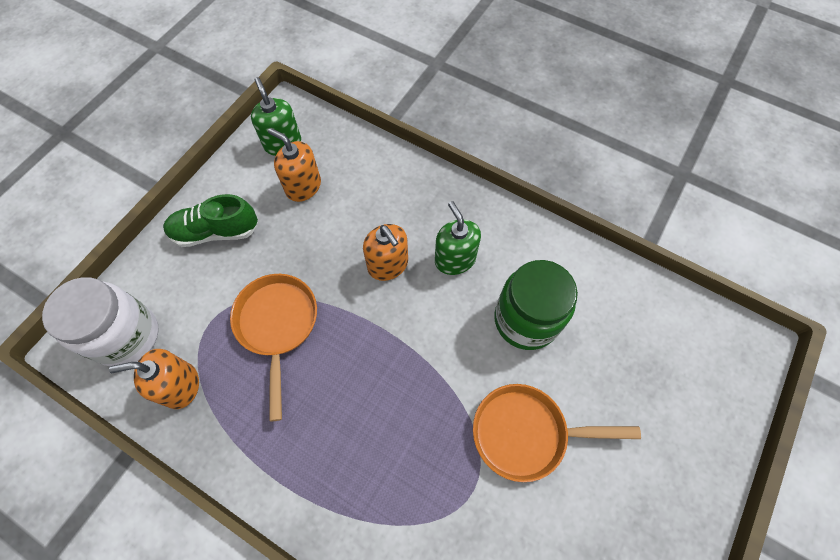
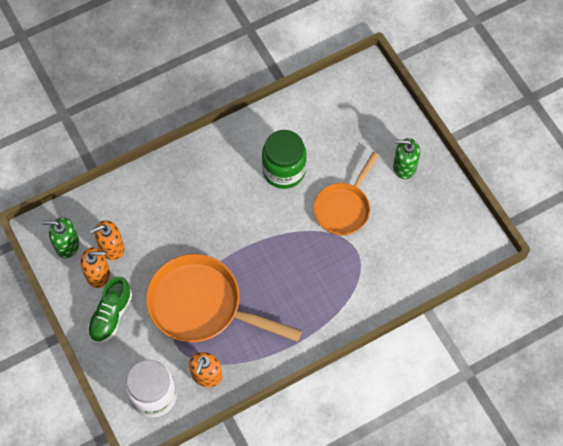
camera: 60 degrees left, 0 degrees up
(277, 326) = (202, 305): orange pan -> orange pan, size x1.59
(388, 265) = (202, 225): orange soap dispenser -> orange soap dispenser (98, 274)
(455, 259) = (223, 186): green soap dispenser -> green soap dispenser (404, 167)

